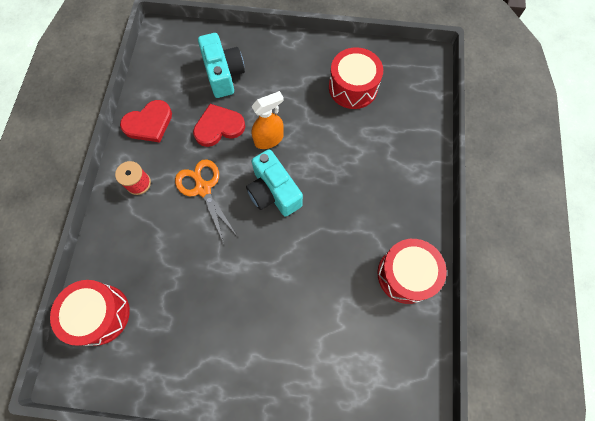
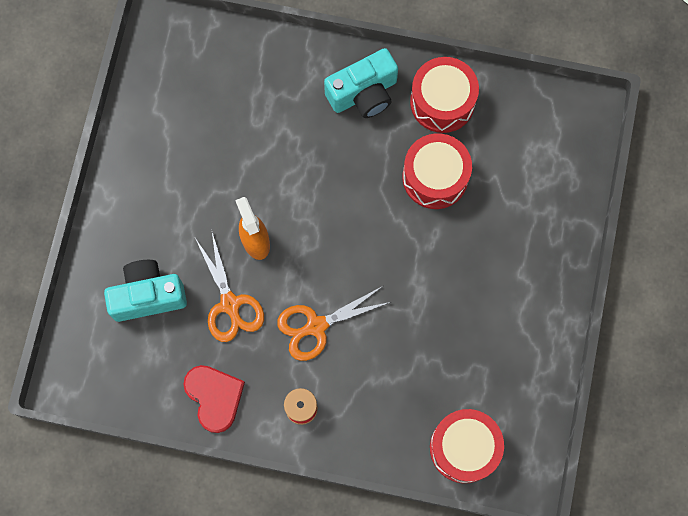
camera: 85 degrees left, 5 degrees up
(219, 127) = (230, 304): red heart -> orange scissors
(273, 192) = (329, 240): turquoise camera -> turquoise camera (363, 93)
(353, 87) = (190, 128): red drum -> red drum (435, 177)

